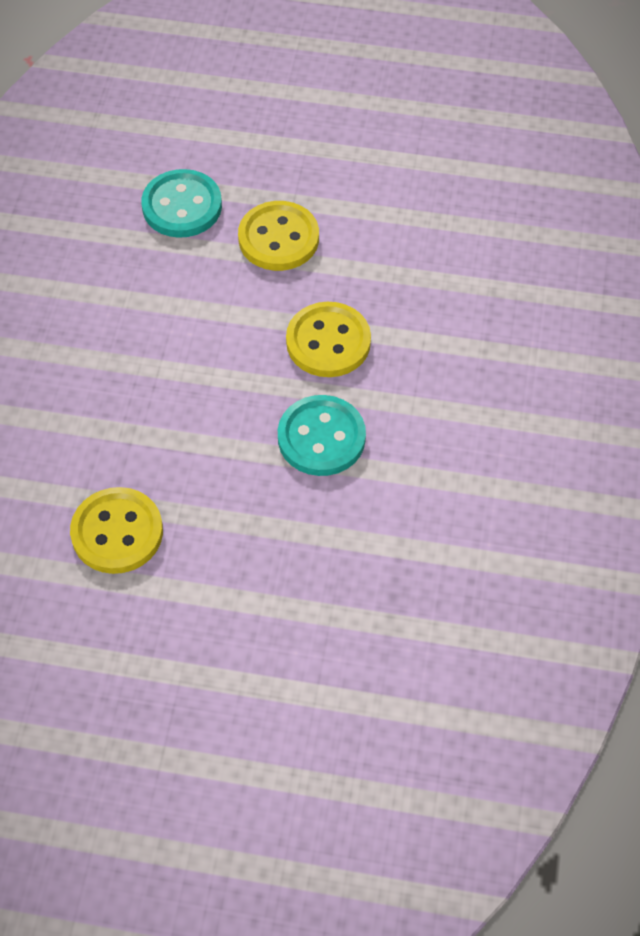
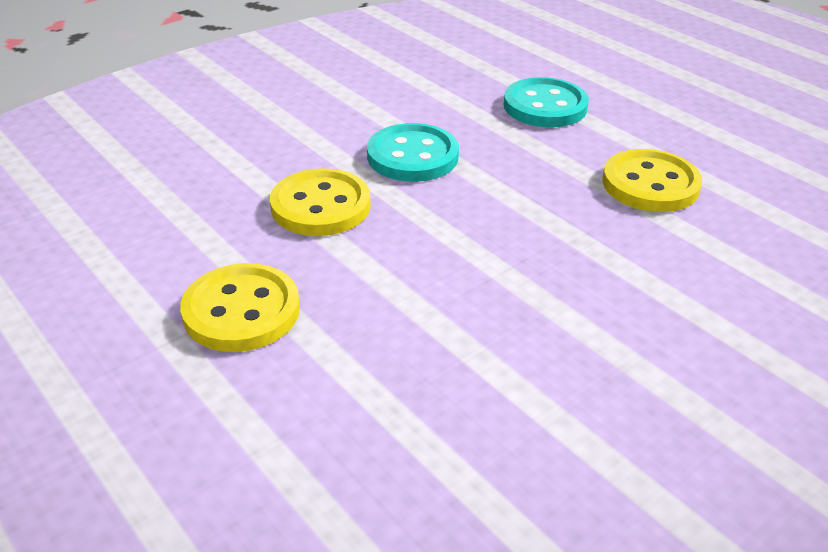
camera: 140 degrees left, 20 degrees down
(182, 206) = (296, 416): turquoise button -> turquoise button (545, 106)

